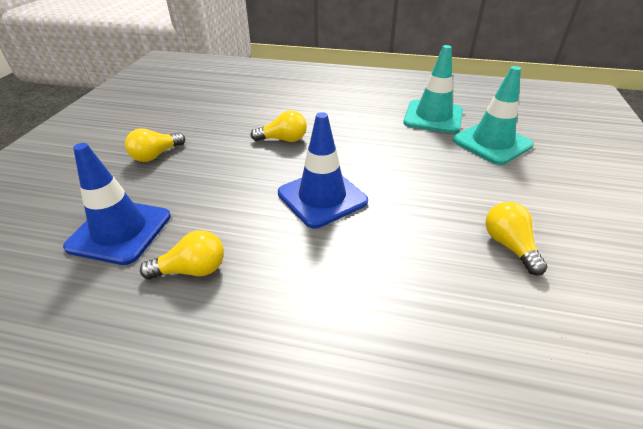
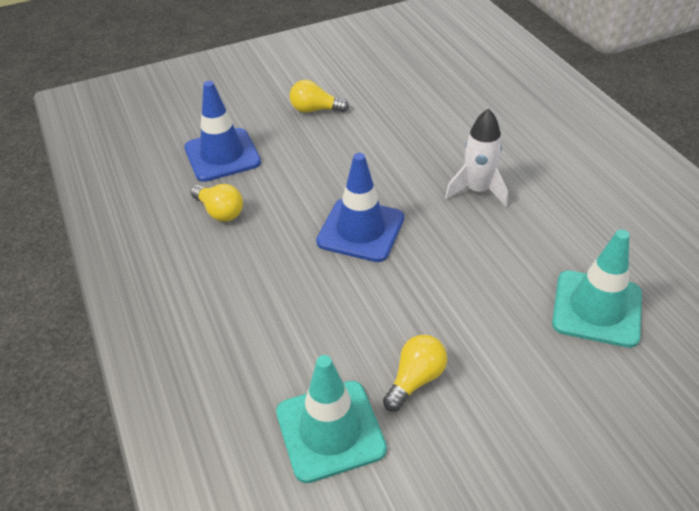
camera: 55 degrees right, 5 degrees up
(283, 139) = (418, 160): yellow light bulb -> none
(344, 133) = (477, 190): none -> white rocket
(433, 117) = (596, 239): turquoise traffic cone -> turquoise traffic cone (330, 430)

